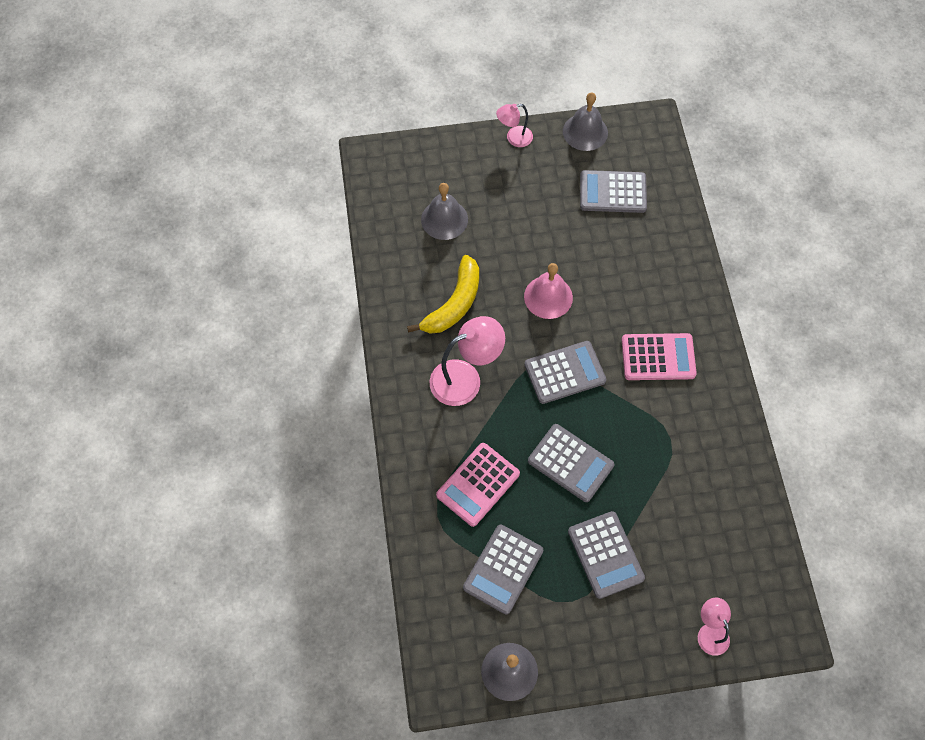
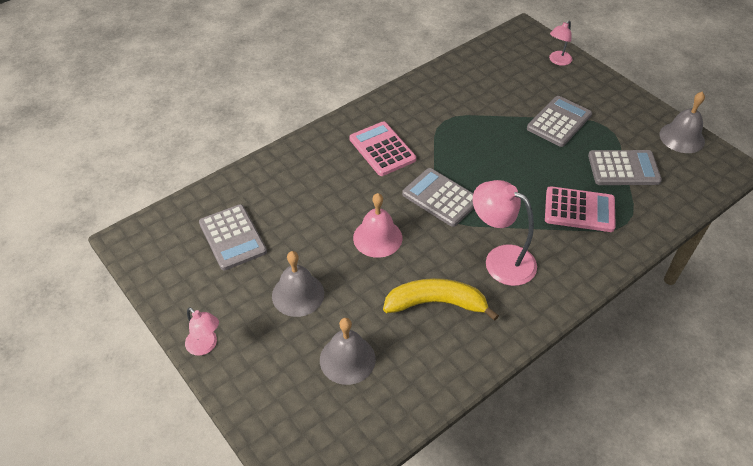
camera: 120 degrees left, 15 degrees down
(570, 463) = (511, 165): grey calculator -> none
(585, 132) = (167, 288): grey bell -> grey bell (298, 294)

